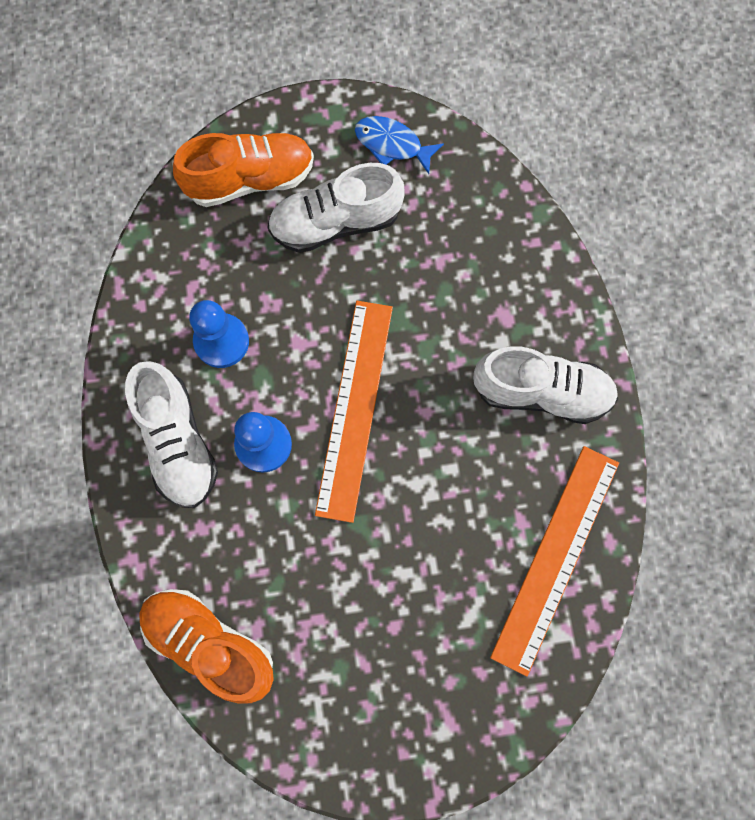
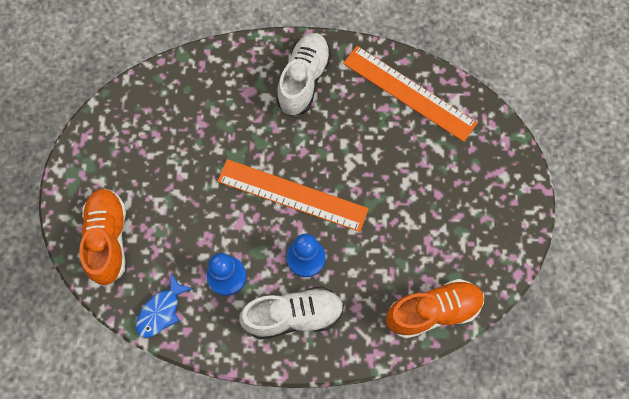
camera: 80 degrees left, 5 degrees down
(210, 643) = (433, 311): orange shoe -> orange shoe turned 150 degrees counterclockwise
(336, 222) = (156, 186): white shoe -> none
(392, 144) = (107, 139): blue fish -> blue fish (161, 311)

